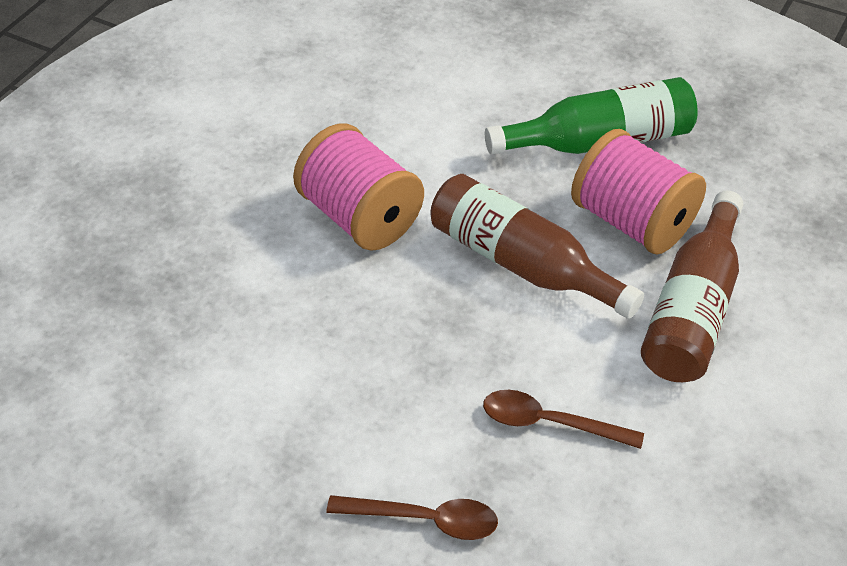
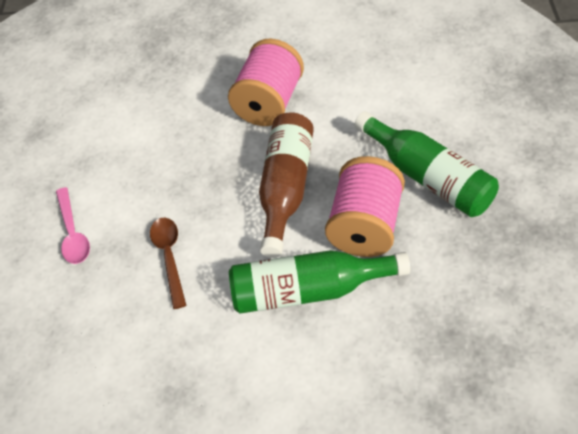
camera: 65 degrees right, 5 degrees up
(424, 520) = (73, 233): brown spoon -> pink spoon
(693, 310) = (308, 290): brown bottle -> green bottle

